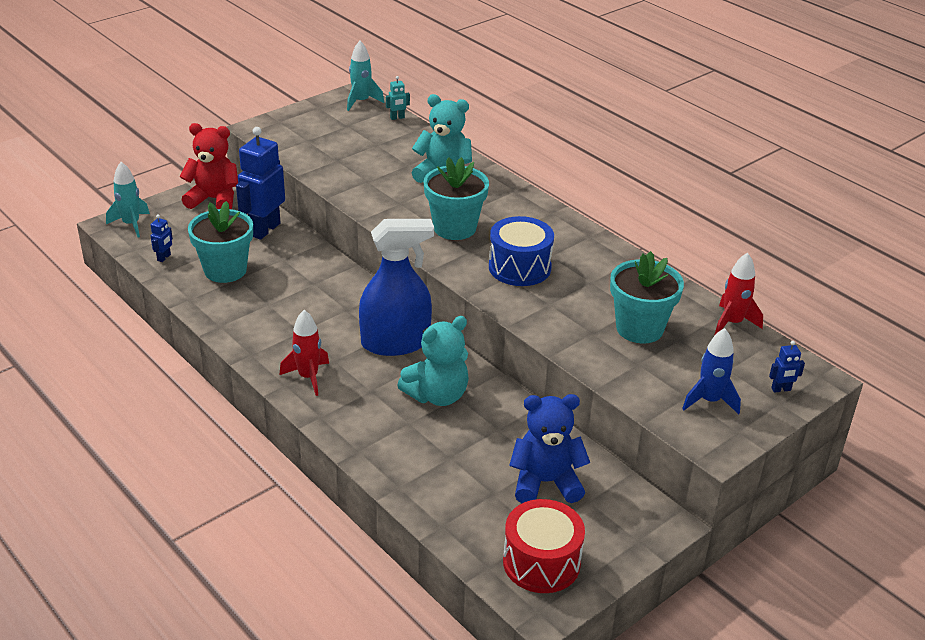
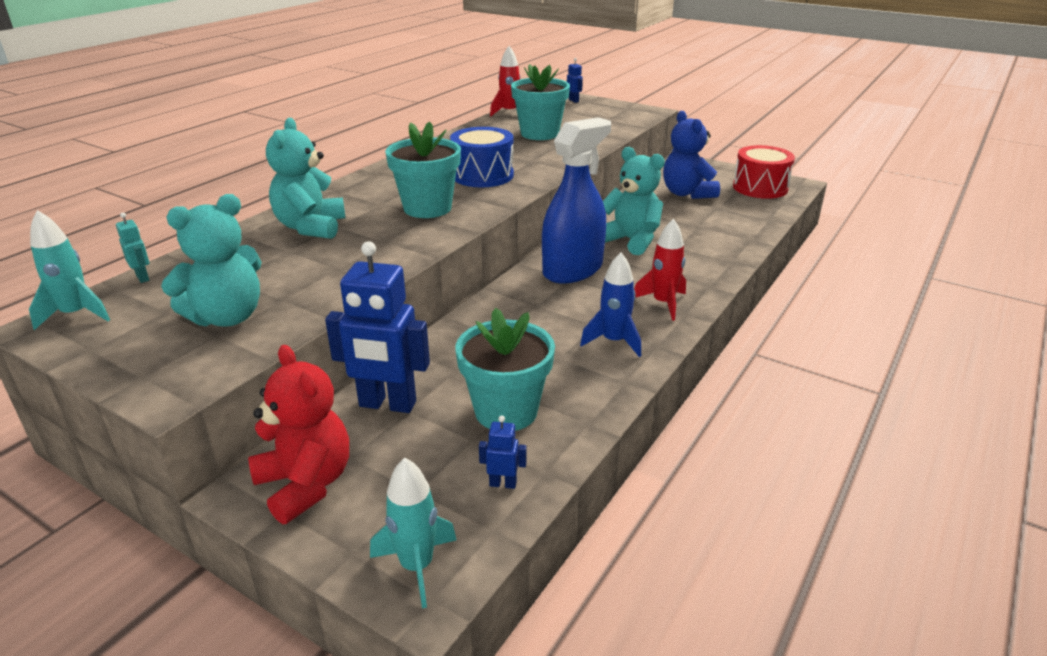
camera: 105 degrees left, 5 degrees down
(214, 199) = (306, 484): red teddy bear -> red teddy bear turned 150 degrees clockwise
(326, 143) = (227, 317): none -> turquoise teddy bear
(395, 342) = (572, 270): blue spray bottle -> blue spray bottle turned 75 degrees clockwise
(709, 401) = (604, 114): blue rocket -> blue rocket (613, 341)

